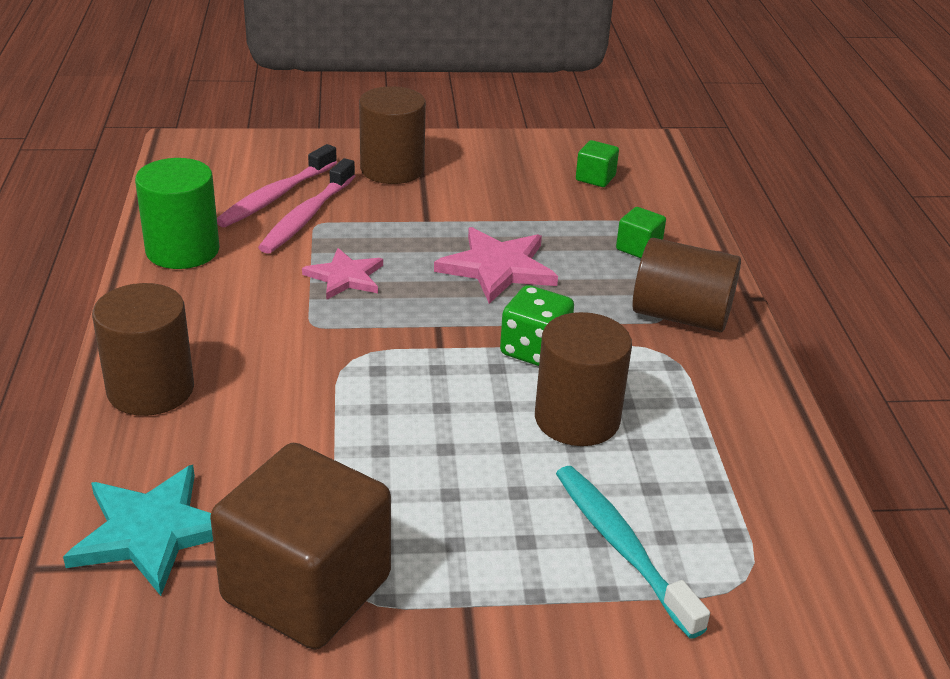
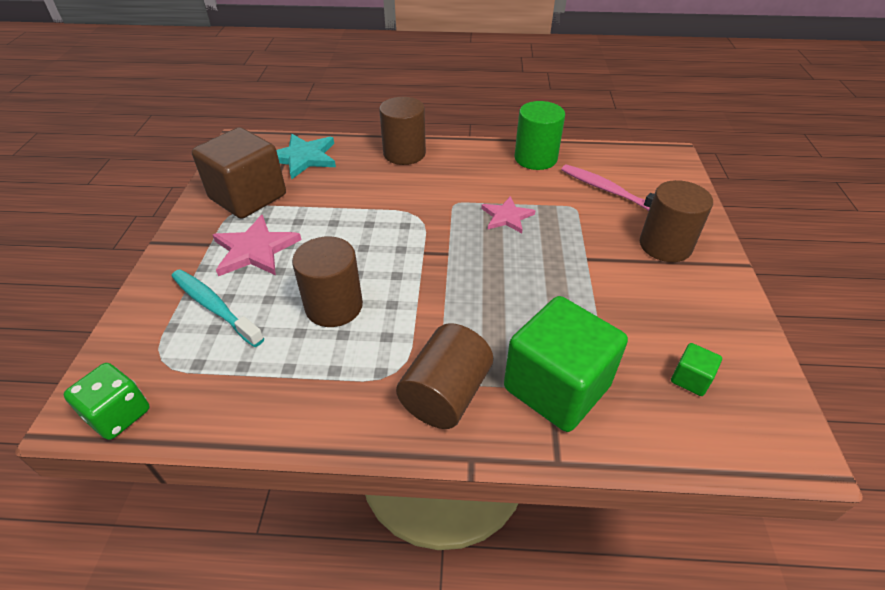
camera: 100 degrees right, 10 degrees up
(307, 216) = (584, 203): pink toothbrush -> none
(498, 268) = (520, 289): pink star -> pink star (255, 250)
(534, 350) = (412, 296): green dice -> green dice (119, 414)
(622, 548) = (215, 307): turquoise toothbrush -> turquoise toothbrush turned 120 degrees counterclockwise
(638, 248) = (556, 387): green cube -> green cube, size x2.42

